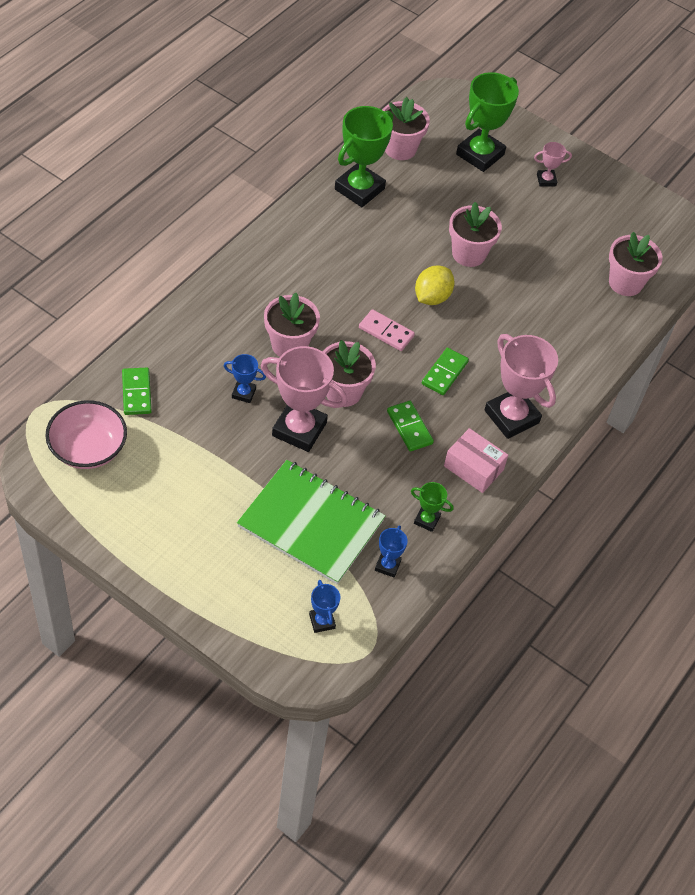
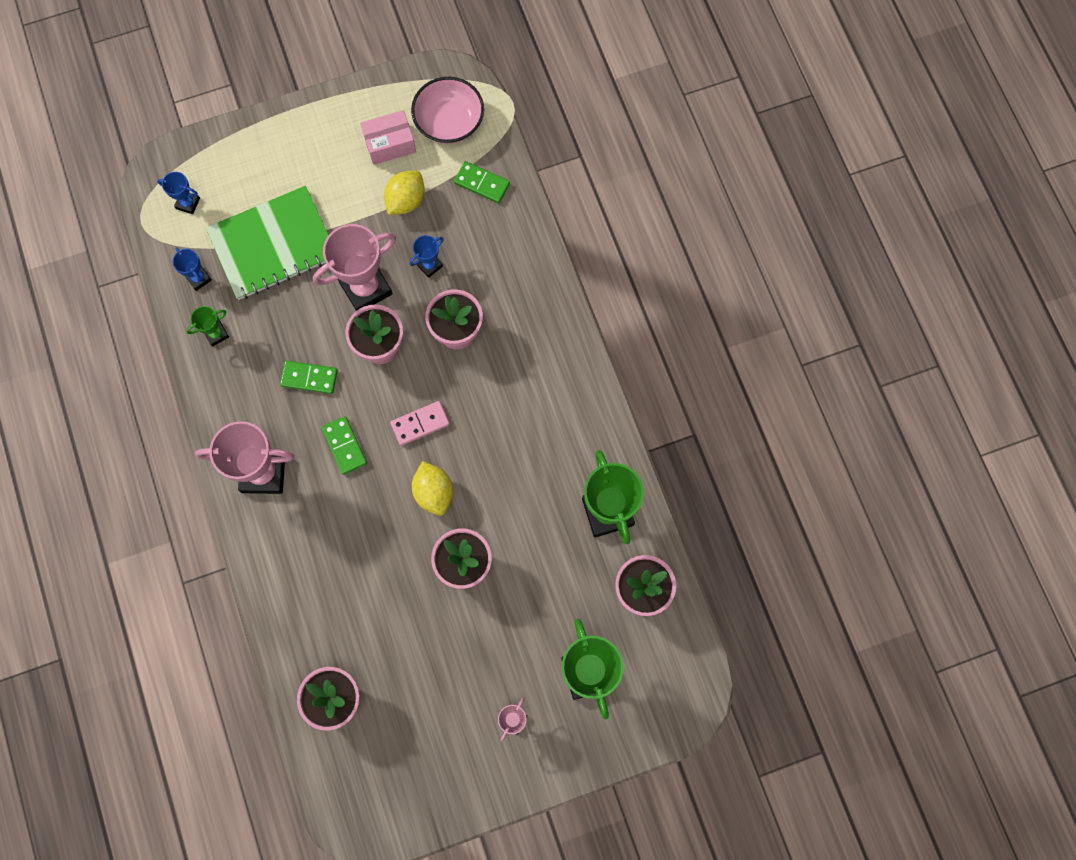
camera: 130 degrees right, 20 degrees up
(193, 442) = (406, 201): none -> yellow lemon
(473, 468) = (236, 404): pink box -> pink box (390, 143)

